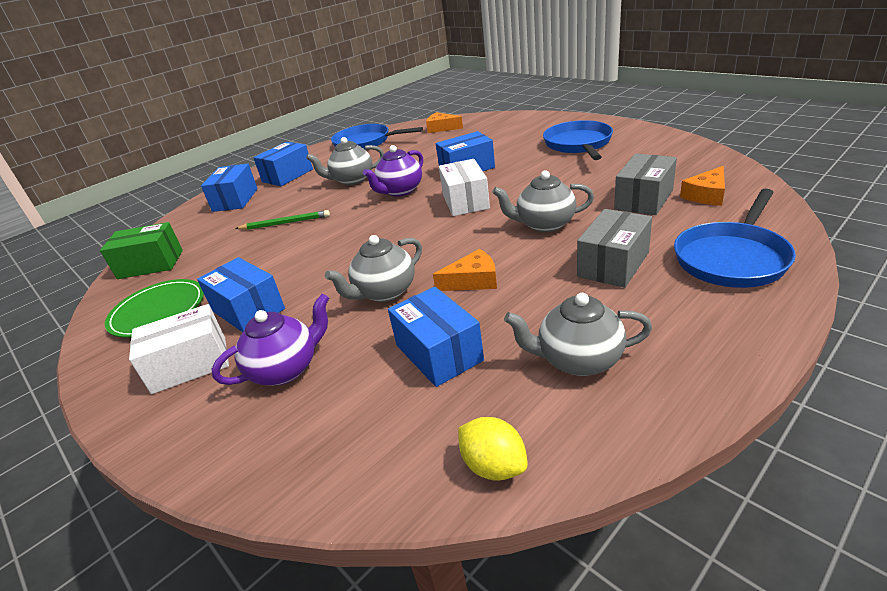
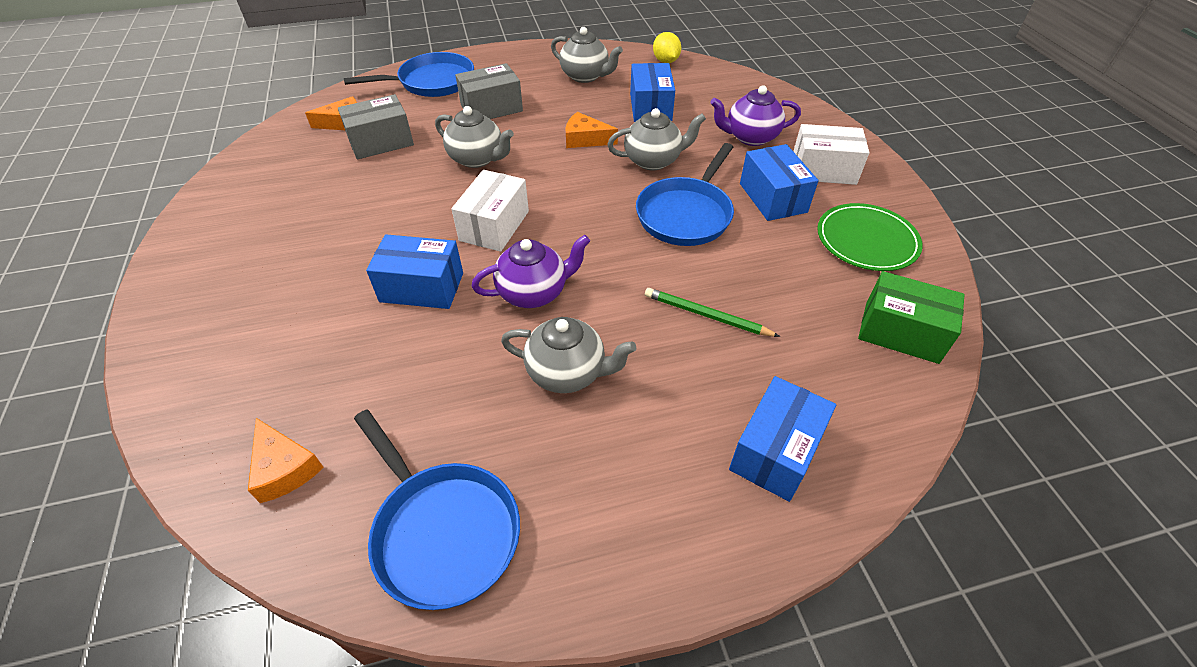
camera: 155 degrees left, 15 degrees up
(287, 175) = (659, 486): blue box -> none
(578, 144) = (268, 249): blue pan -> blue pan (686, 214)

